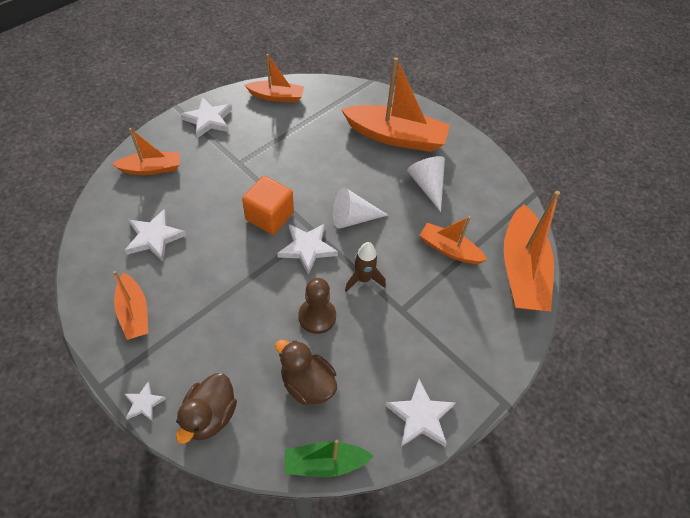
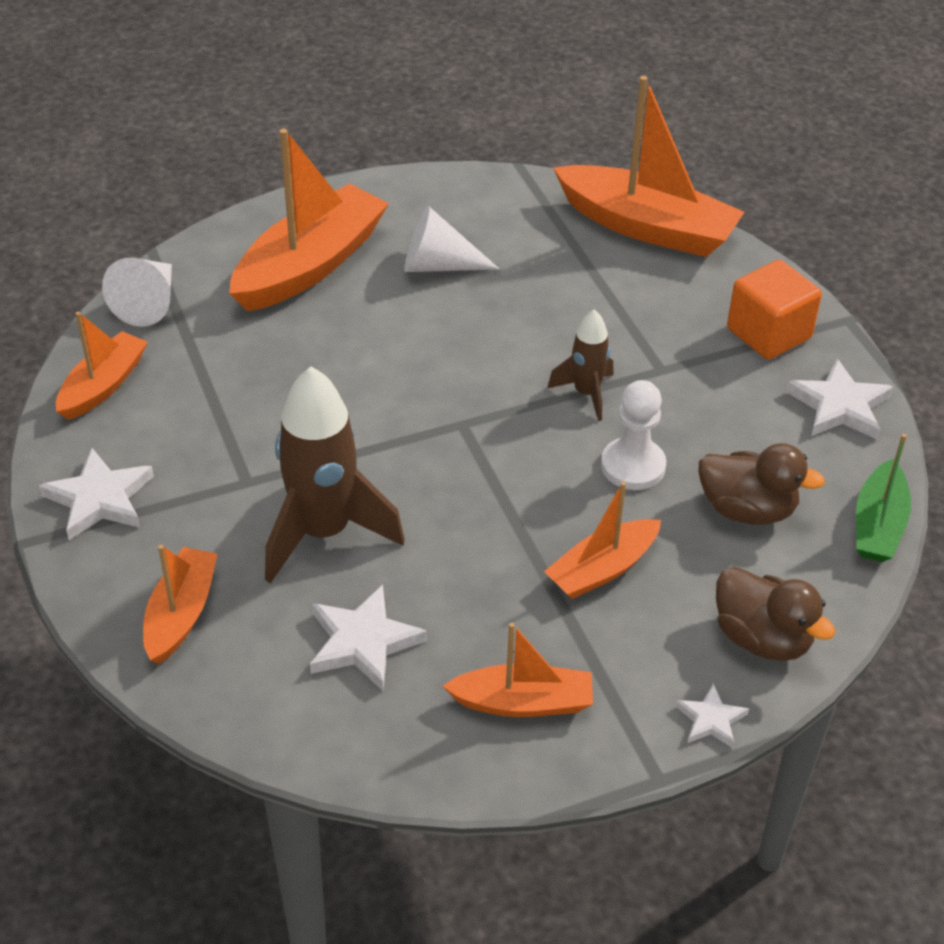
camera: 65 degrees left, 10 degrees down
(217, 201) = (324, 533): none -> brown rocket
(269, 216) = (399, 471): orange cube -> orange cube (768, 333)
(307, 248) = (494, 441): white star -> none
(307, 384) = (747, 510): brown duck -> brown duck turned 135 degrees counterclockwise
(317, 316) = (633, 466): brown pawn -> white pawn
(353, 218) = (459, 369): white cone -> white cone (149, 303)
(449, 249) = (576, 284): orange boat -> orange boat (602, 569)

